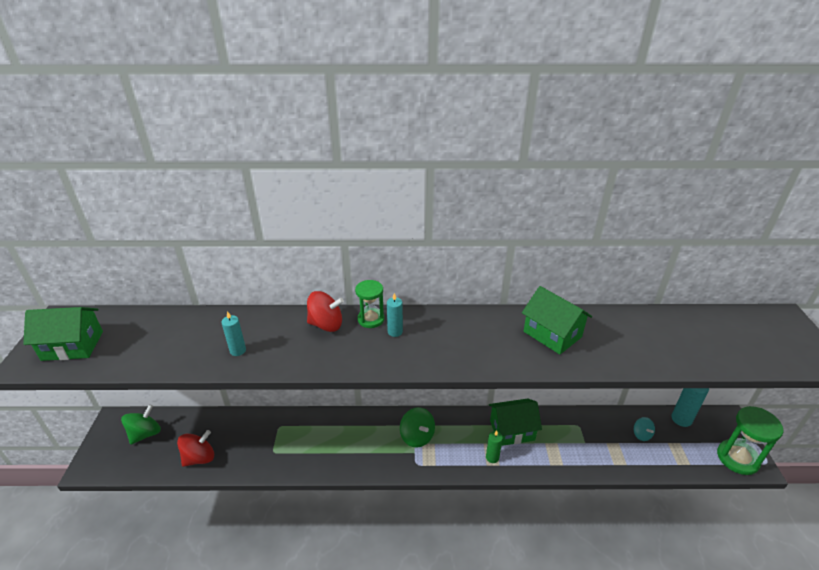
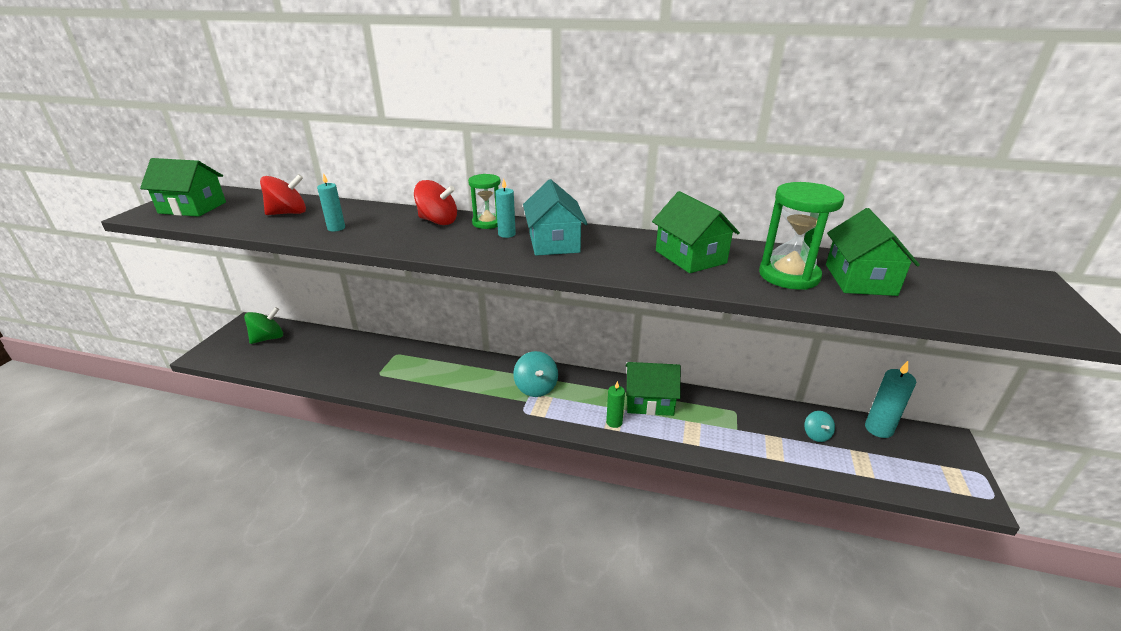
camera: 15 degrees right, 5 degrees down
(199, 458) = (306, 366): red spinning top -> red spinning top (288, 213)
(417, 436) = (536, 388): green spinning top -> turquoise spinning top
(439, 336) = (554, 242): none -> turquoise house
(679, 338) = (860, 279): none -> green house
(737, 458) = (948, 484): green hourglass -> green hourglass (789, 275)

